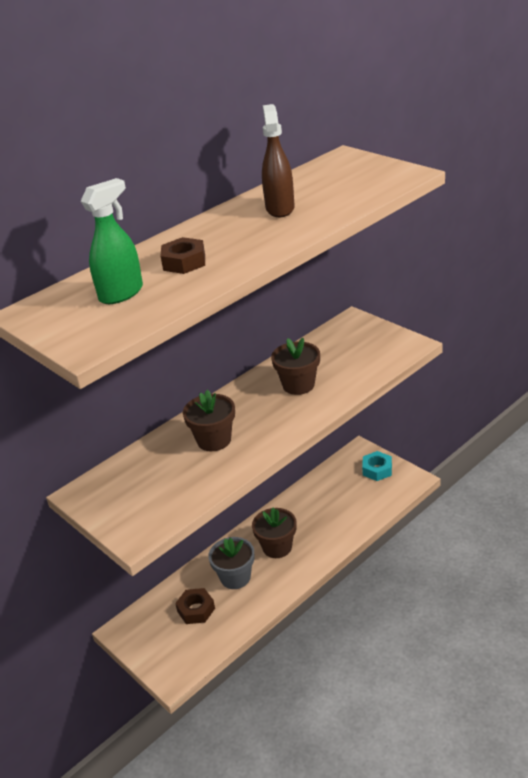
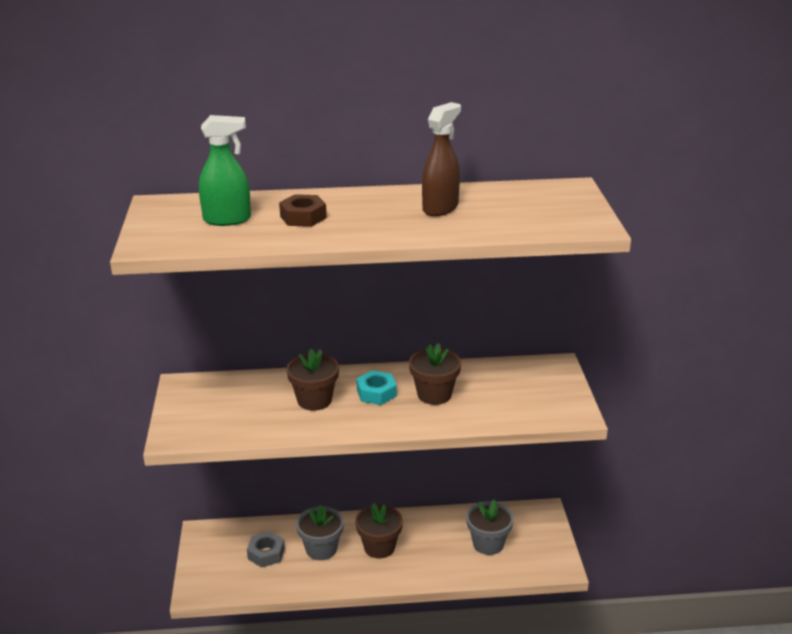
camera: 35 degrees right, 5 degrees down
(196, 610) = (266, 553): brown nut -> grey nut
(349, 495) = (488, 544): none -> grey flower pot
(377, 470) = (539, 538): turquoise nut -> turquoise nut (376, 393)

